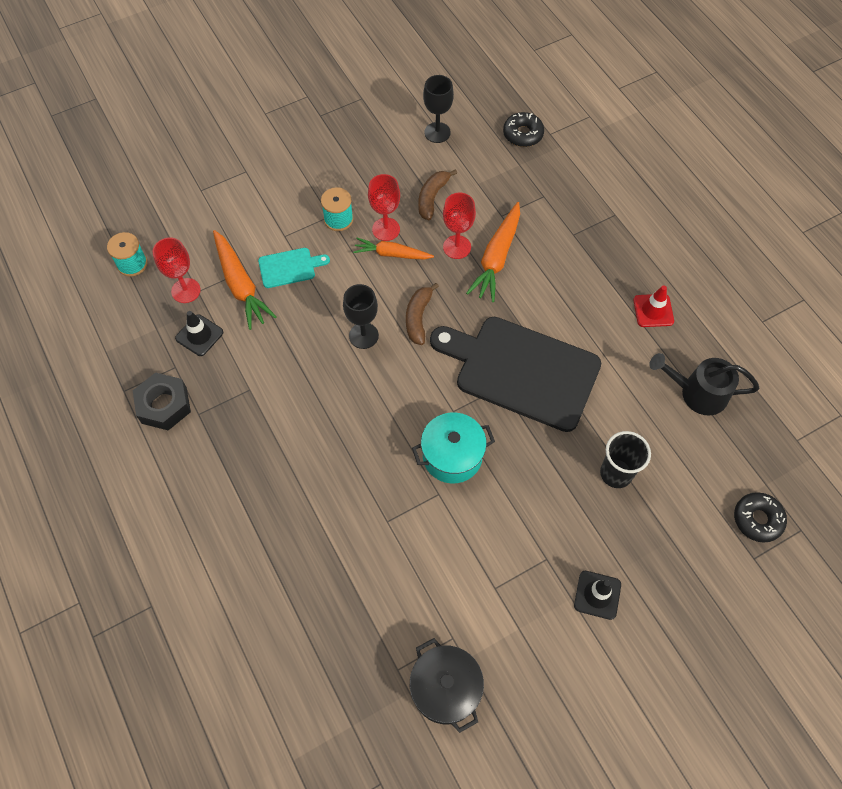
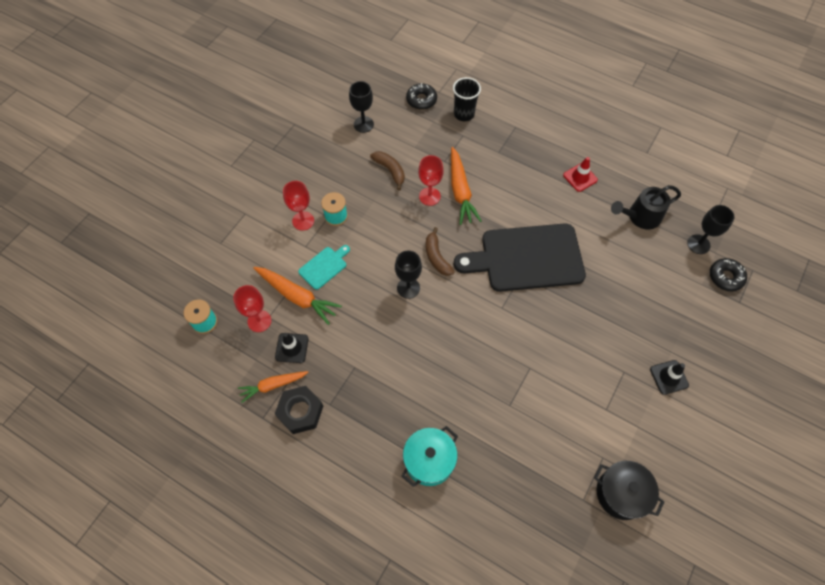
camera: 30 degrees left, 0 degrees up
(386, 229) = (373, 207): red goblet -> red goblet (303, 221)
(392, 254) = (389, 222): orange carrot -> orange carrot (273, 385)
(432, 198) = (390, 170): brown banana -> brown banana turned 150 degrees clockwise
(452, 456) = (521, 338): turquoise pot -> turquoise pot (429, 461)
(616, 473) = (628, 293): black cup -> black cup (464, 114)
(750, 463) = (698, 244): none -> black goblet

